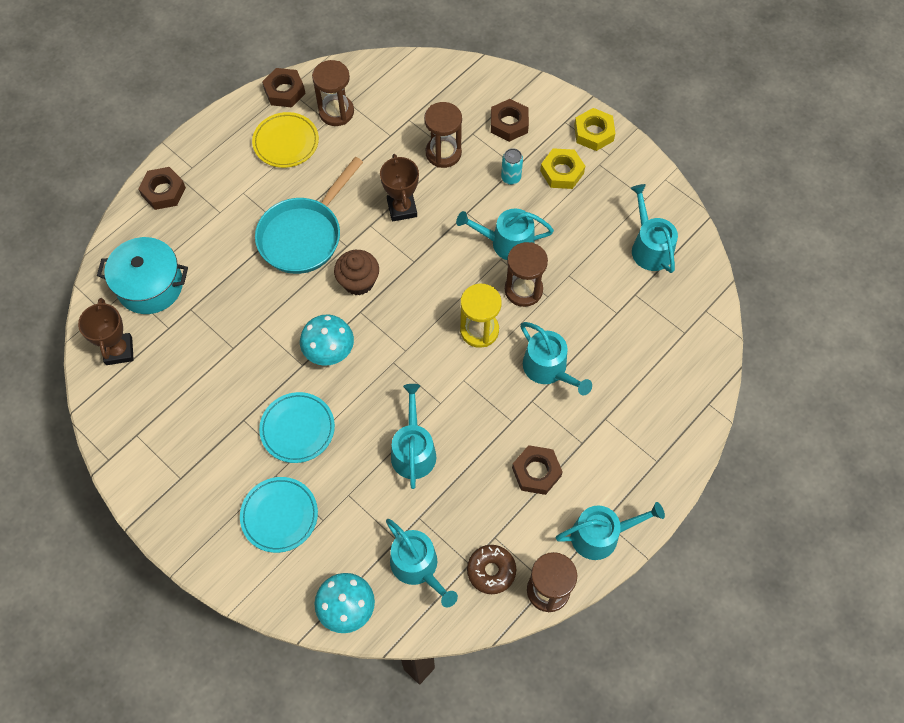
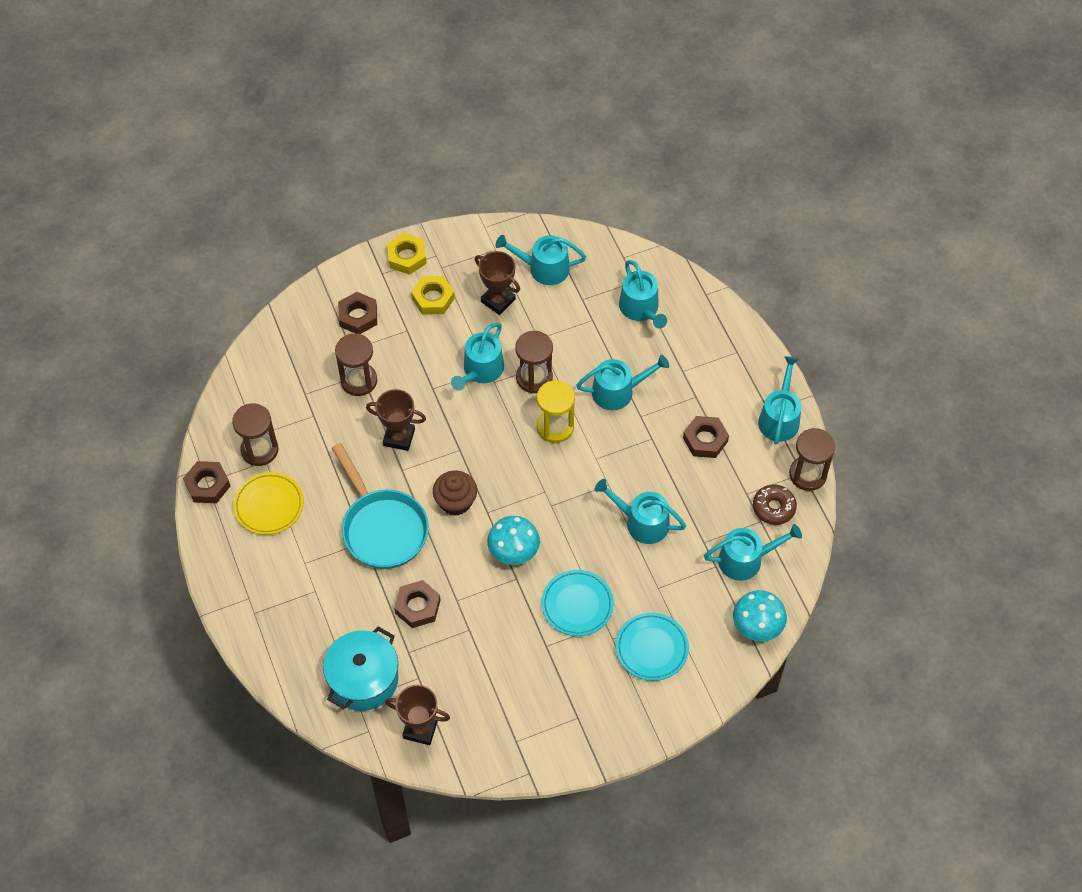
camera: 65 degrees left, 5 degrees down
(163, 191) = (262, 632): brown nut -> brown nut (417, 607)
(511, 178) = (416, 339): turquoise can -> none
(590, 224) = (498, 300): none -> brown trophy
(655, 350) = (641, 309): none -> turquoise watering can

